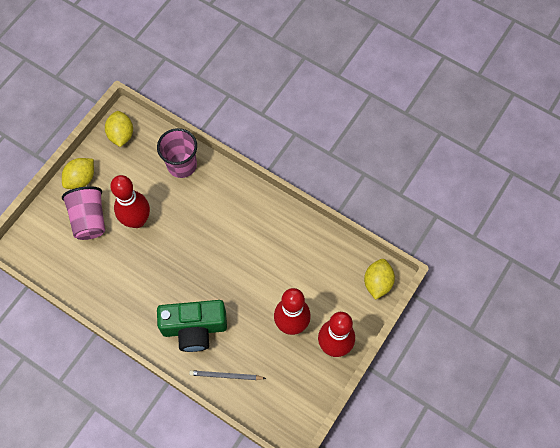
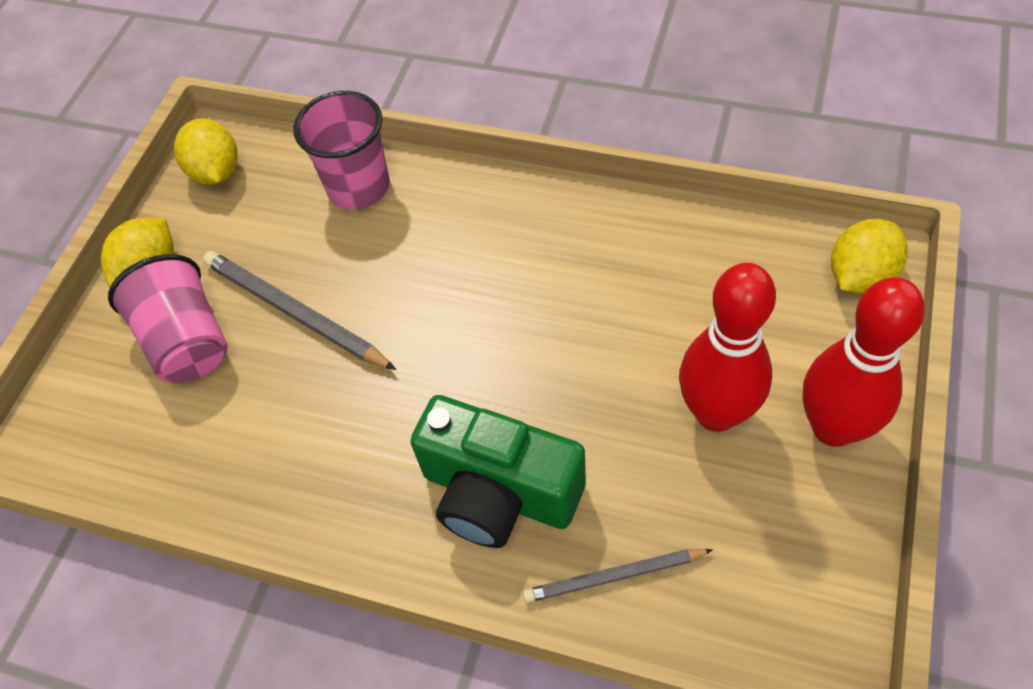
camera: 10 degrees left, 10 degrees down
(137, 220) = (294, 313): red bowling pin -> grey pencil
(194, 328) = (499, 493): green camera -> green camera turned 45 degrees clockwise
(377, 283) = (860, 276): yellow lemon -> yellow lemon turned 45 degrees clockwise

